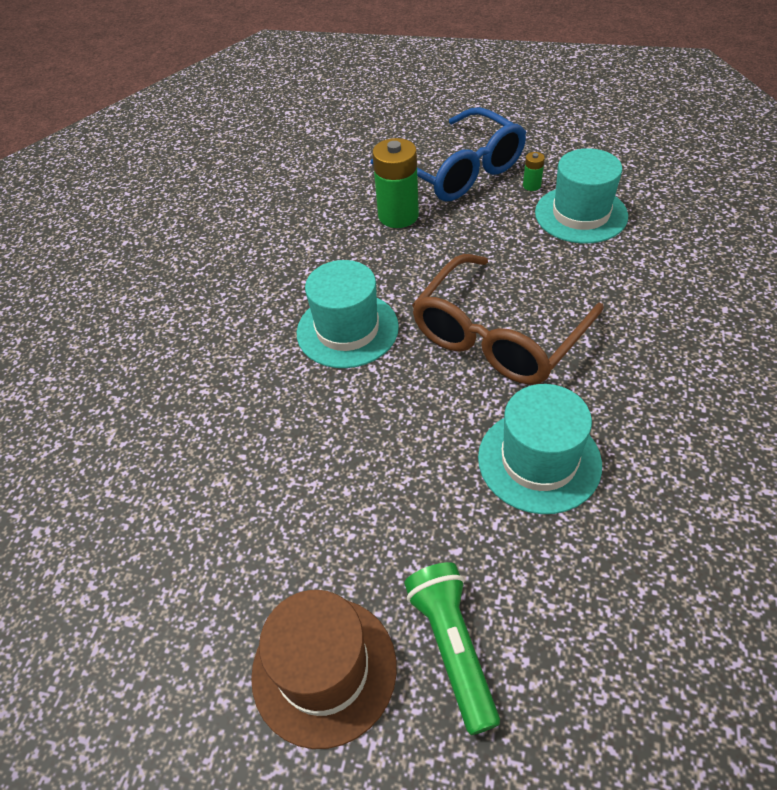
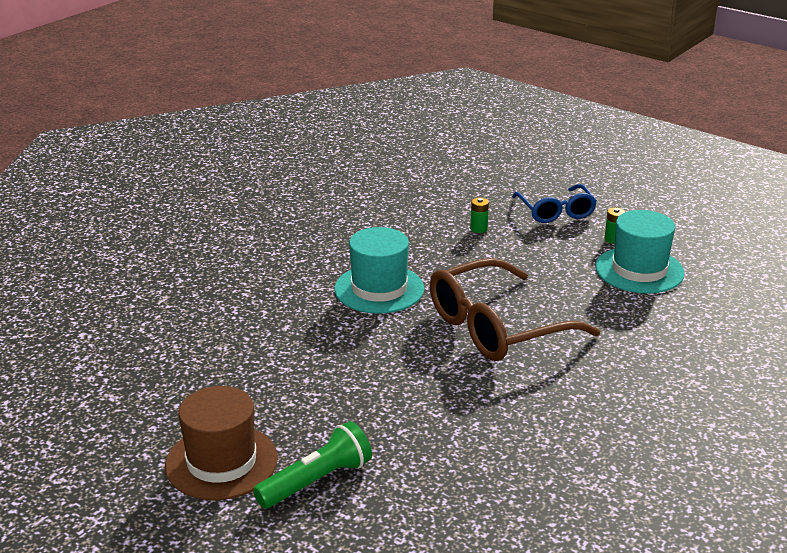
camera: 20 degrees right, 20 degrees down
(398, 215) = (478, 229): green battery -> green battery, size x0.45
(452, 647) = (316, 481): green flashlight -> green flashlight turned 45 degrees clockwise
(457, 170) = (555, 212): blue glasses -> blue glasses, size x0.60
(539, 460) = (464, 407): turquoise hat -> none

